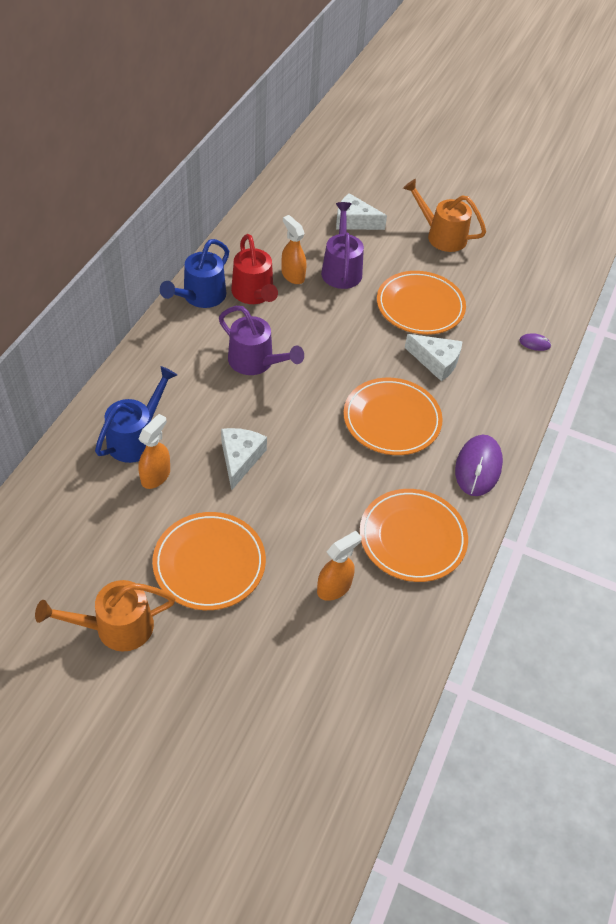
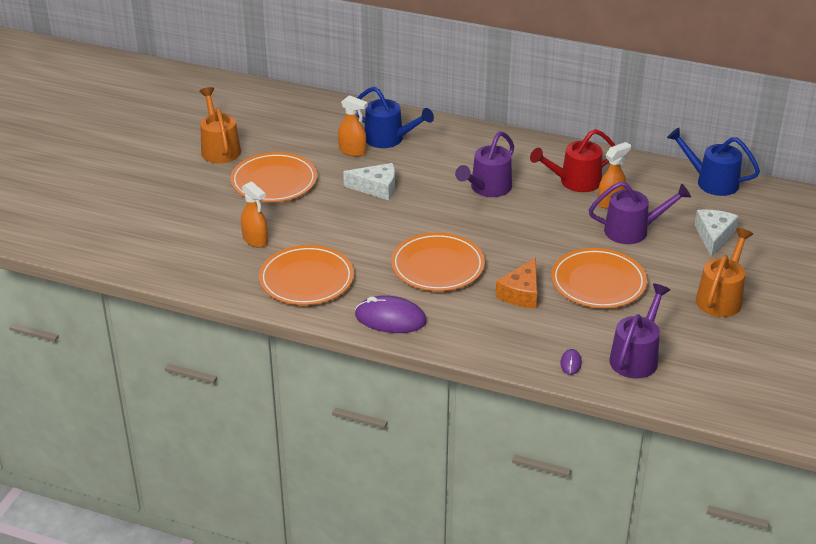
camera: 90 degrees right, 15 degrees down
(200, 297) = (559, 154): blue watering can -> blue watering can (711, 182)
(436, 361) = (521, 293): white cheese -> orange cheese
(522, 301) = (636, 356): none -> purple watering can

